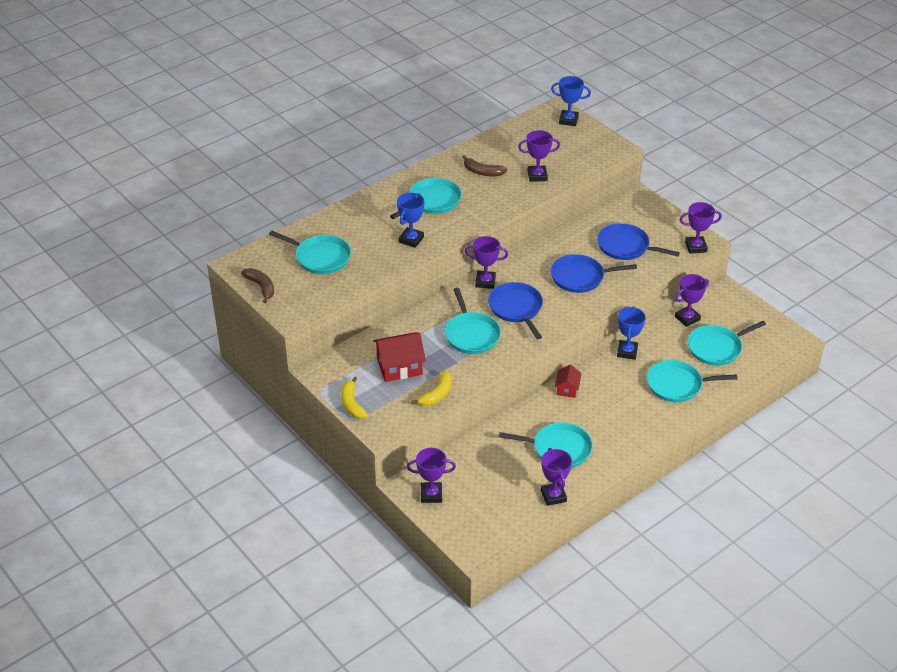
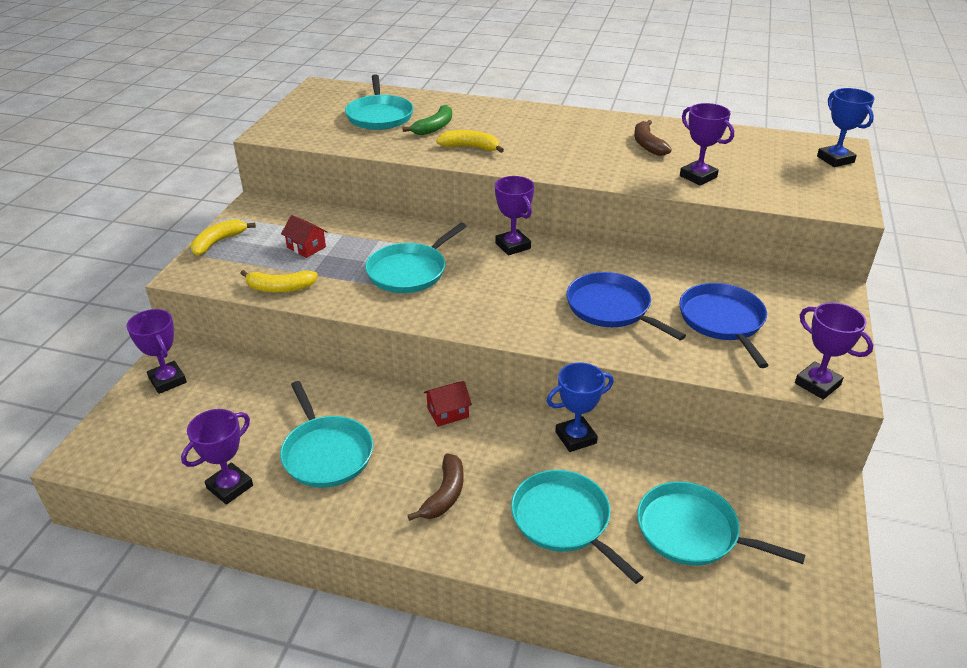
camera: 55 degrees right, 5 degrees down
(261, 287) = (300, 106): brown banana -> brown banana (444, 494)
(366, 241) = (434, 127): none -> green banana
(399, 367) = (306, 247): red house -> red house, size x0.57
(411, 239) = (470, 147): blue trophy -> yellow banana
(432, 201) = (552, 136): turquoise pan -> none
(516, 308) = (492, 284): blue pan -> none
(687, 318) = (714, 469): purple trophy -> none

